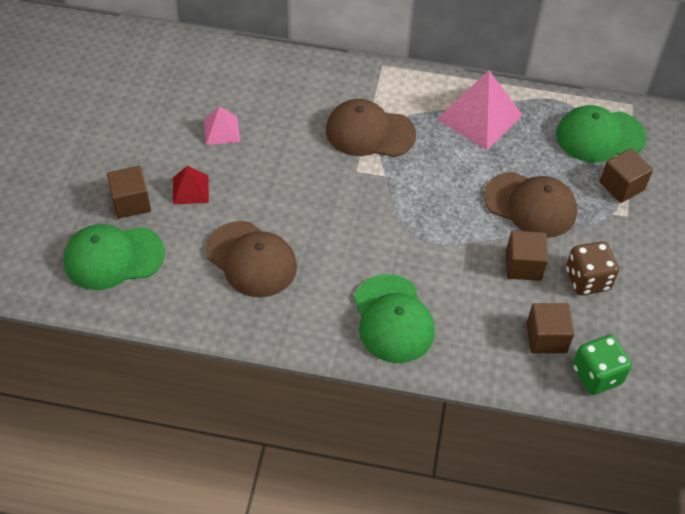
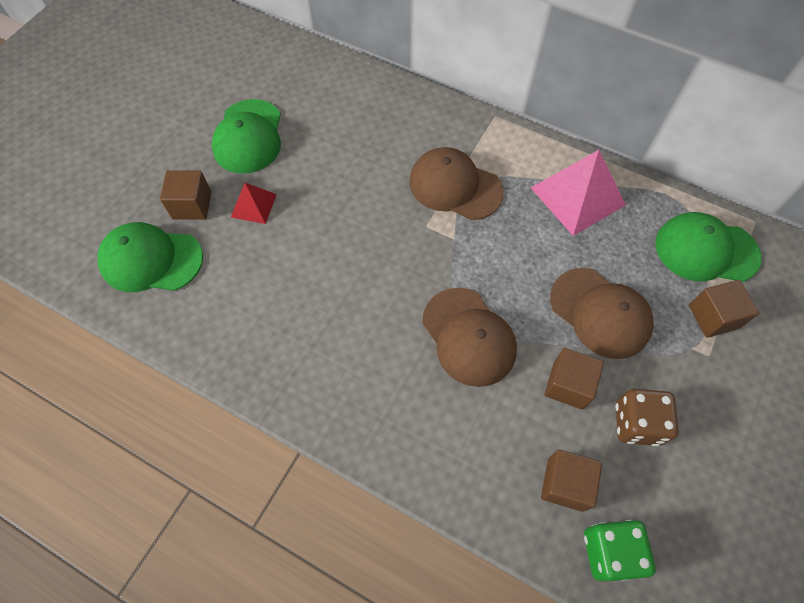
camera: 20 degrees right, 10 degrees up
(221, 130) = (308, 150): pink pyramid -> none
(251, 259) = (282, 298): brown cap -> brown cap (468, 337)
(393, 319) = (401, 409): green cap -> green cap (248, 137)

